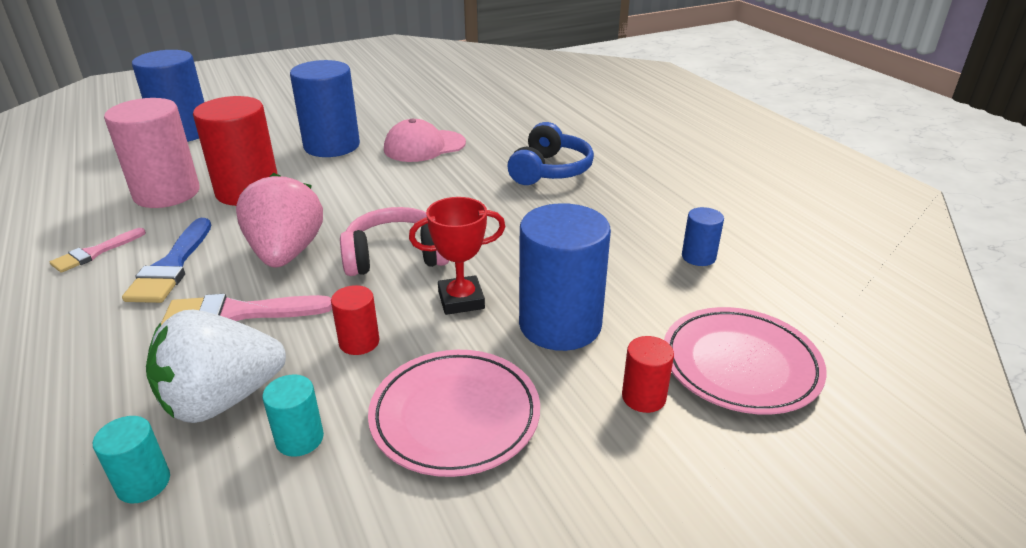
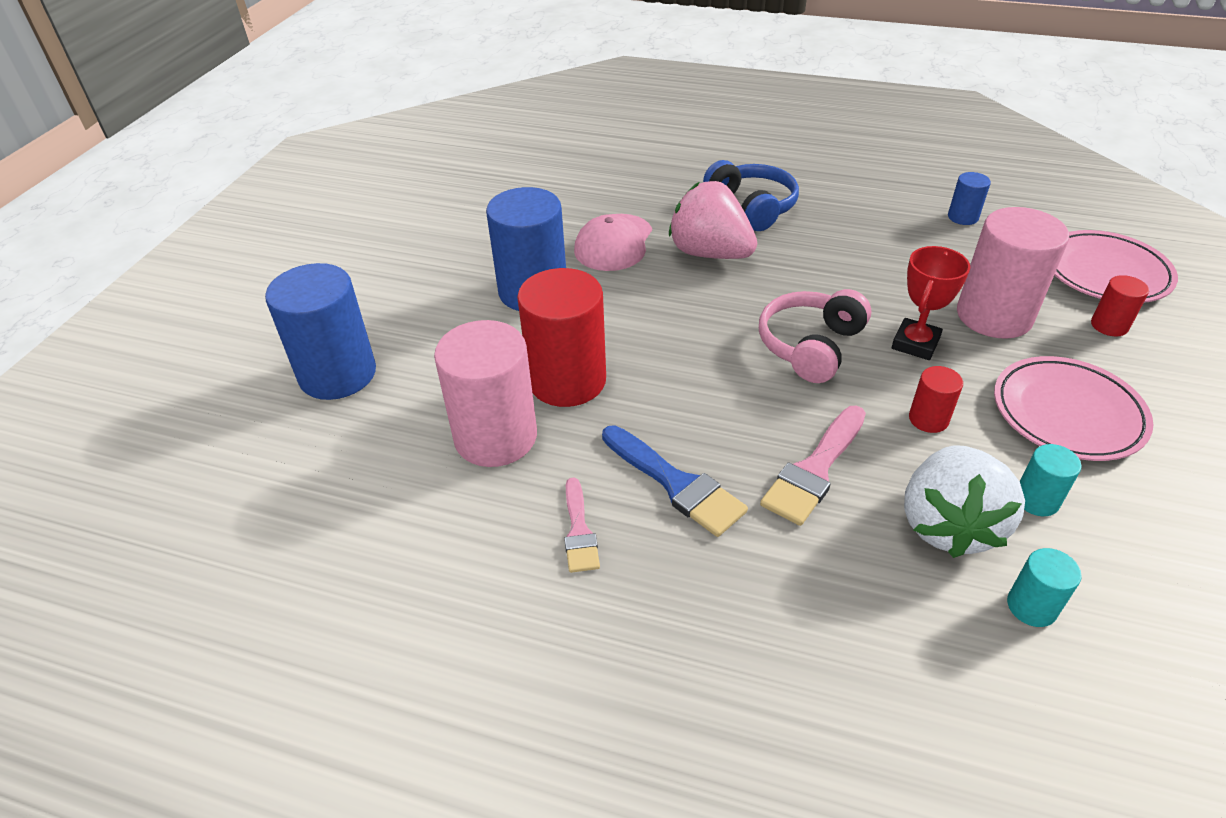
camera: 45 degrees left, 10 degrees up
(286, 253) = (733, 403): pink strawberry -> pink strawberry (710, 253)
(560, 325) = (994, 316): blue cylinder -> pink cylinder

